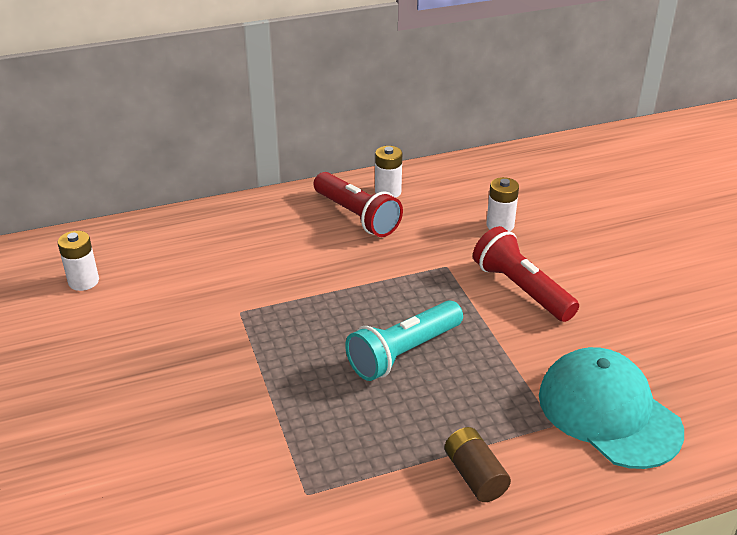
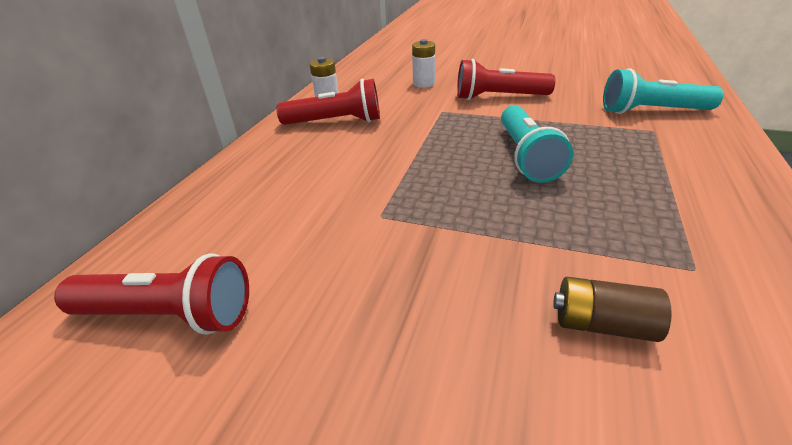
camera: 50 degrees left, 0 degrees up
(83, 281) = (169, 315): white battery -> red flashlight
(475, 475) = (700, 175): brown battery -> brown battery (602, 324)
(608, 412) = (651, 111): turquoise cap -> turquoise flashlight

